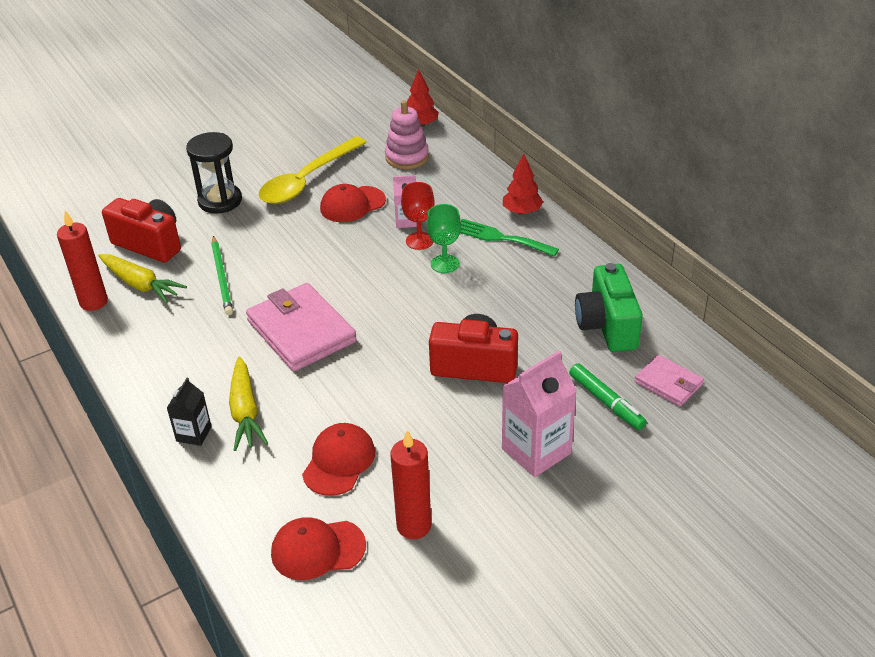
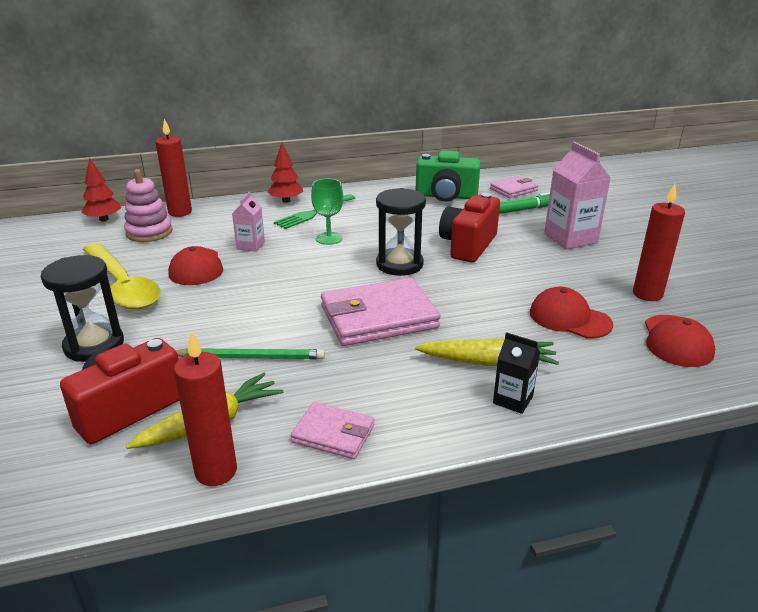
camera: 75 degrees left, 10 degrees down
(137, 344) = (333, 434): none -> pink wallet
(407, 323) = (399, 264): none -> black hourglass
(419, 241) = (286, 244): red goblet -> none
(457, 158) = (180, 212): none -> red candle

